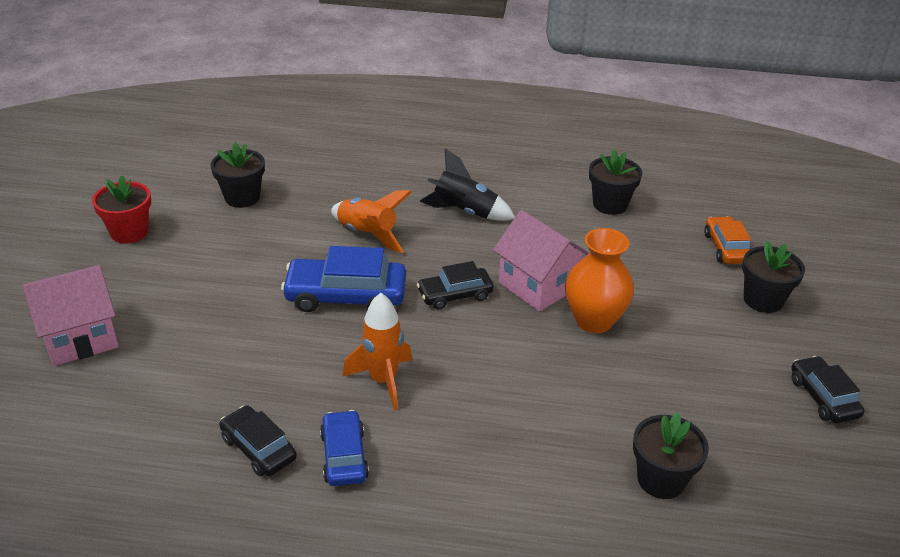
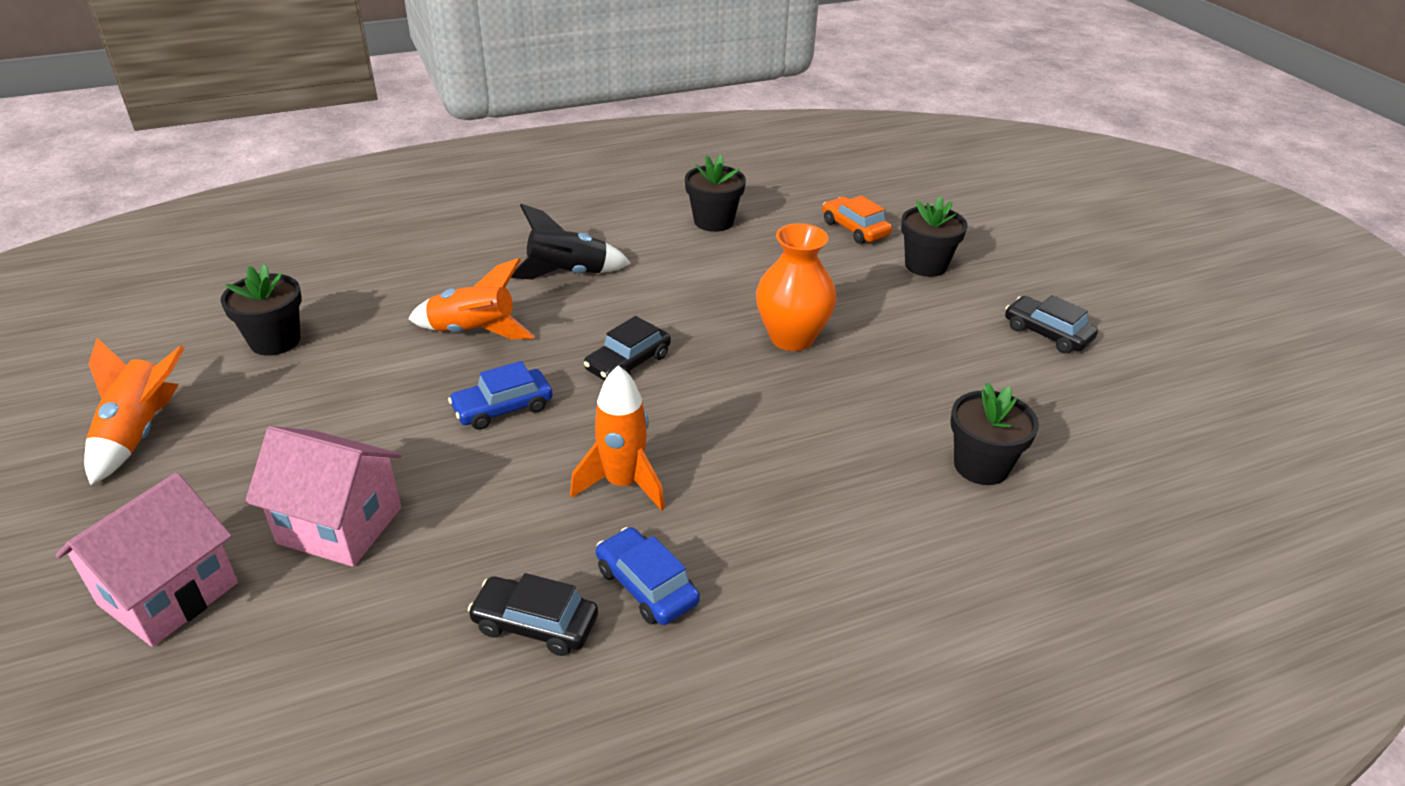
camera: 30 degrees left, 0 degrees up
(129, 232) = (140, 433): red flower pot -> orange rocket
(346, 296) = (502, 408): blue car -> blue car, size x0.62
(538, 286) = (708, 323): pink house -> pink house (340, 525)

